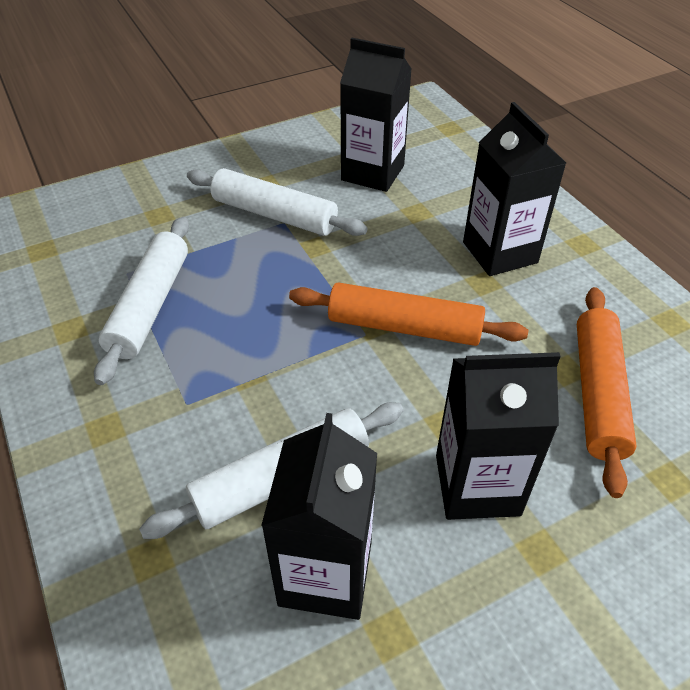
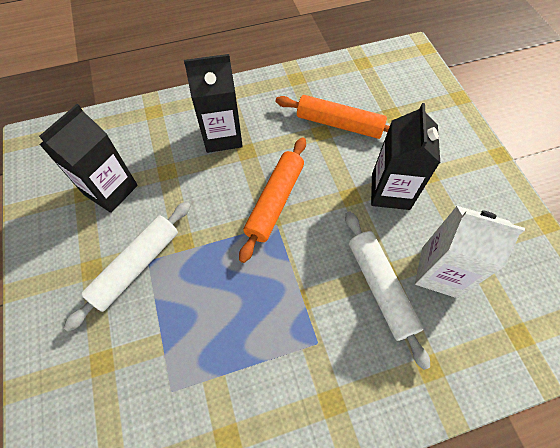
camera: 80 degrees left, 15 degrees up
(150, 306) = (216, 370): white rolling pin -> none
(325, 573) = (439, 272): black carton -> white carton

